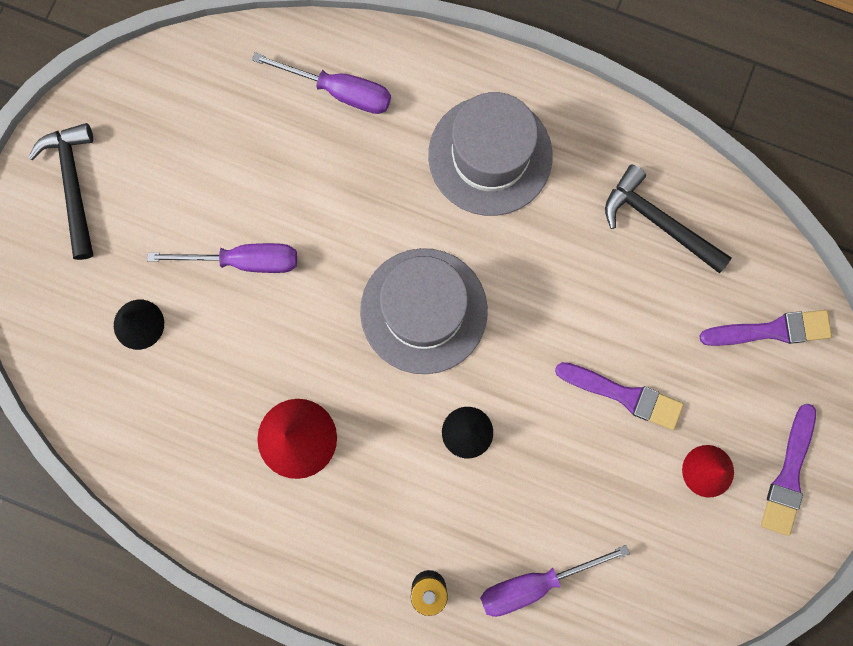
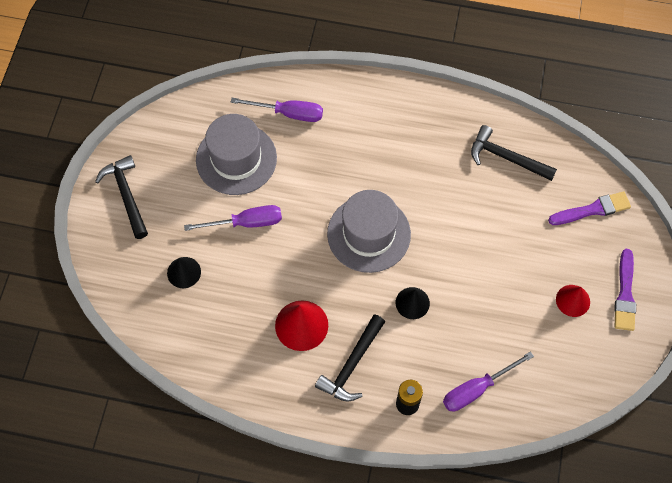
camera: 10 degrees left, 15 degrees down
(359, 513) = (352, 365): none -> black hammer
(490, 155) = (392, 136): grey hat -> grey hat (236, 159)
(624, 395) = (508, 263): purple brush -> none

